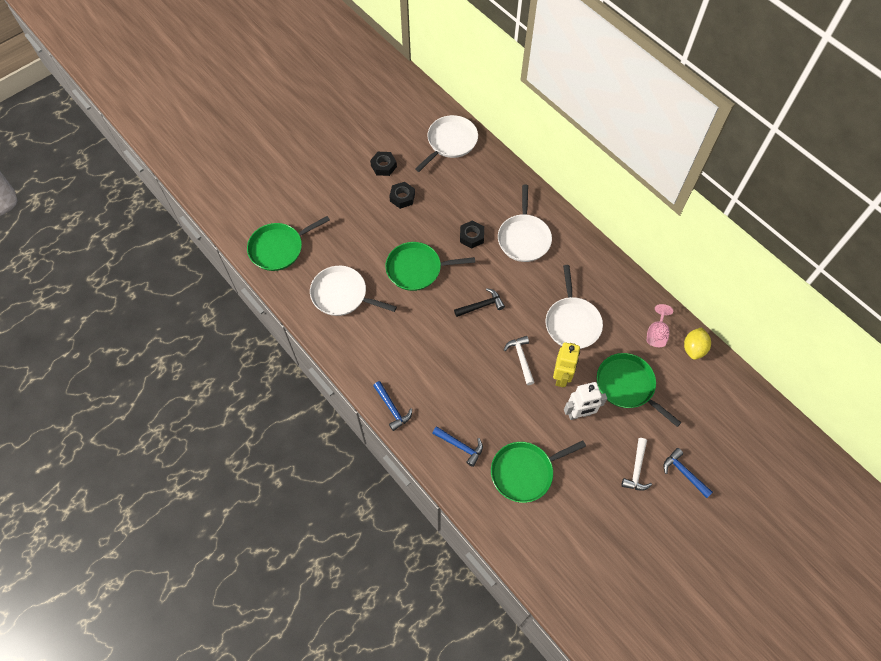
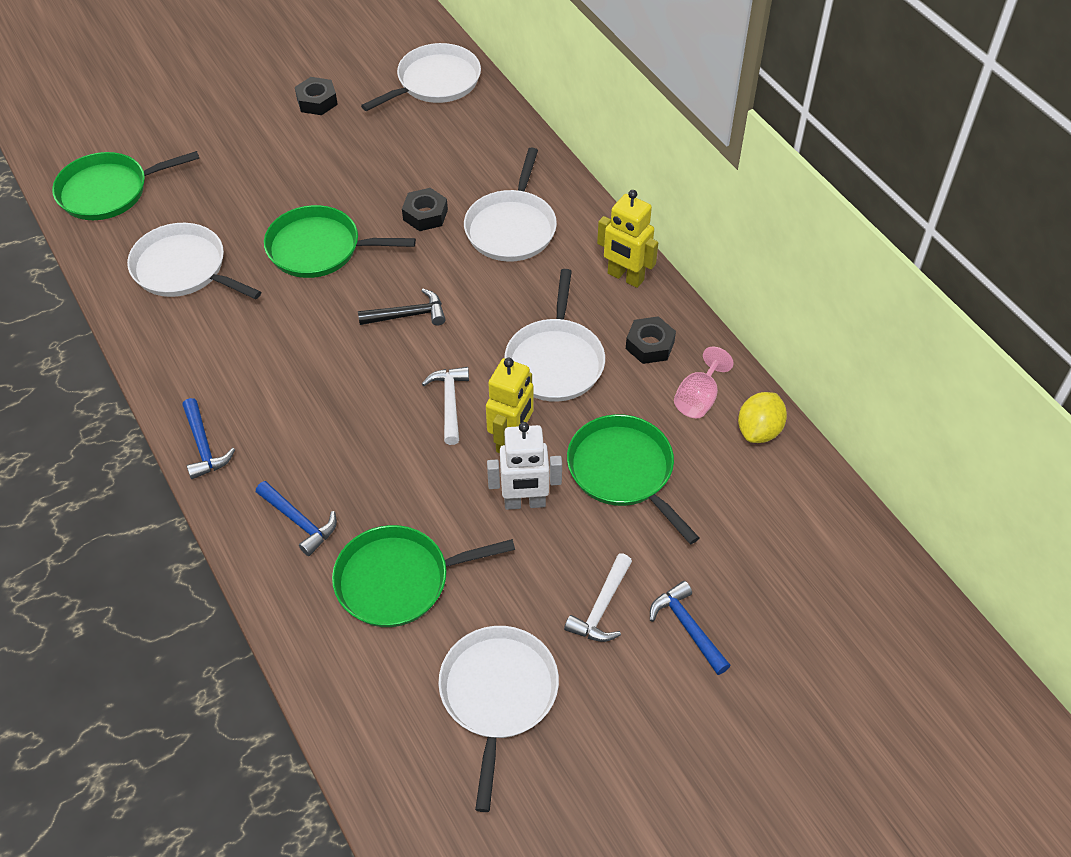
camera: 10 degrees right, 10 degrees down
(402, 197) = (331, 147): black nut -> black nut (650, 345)
(596, 529) = (498, 695): none -> white pan
(597, 261) = (625, 277): none -> yellow robot

